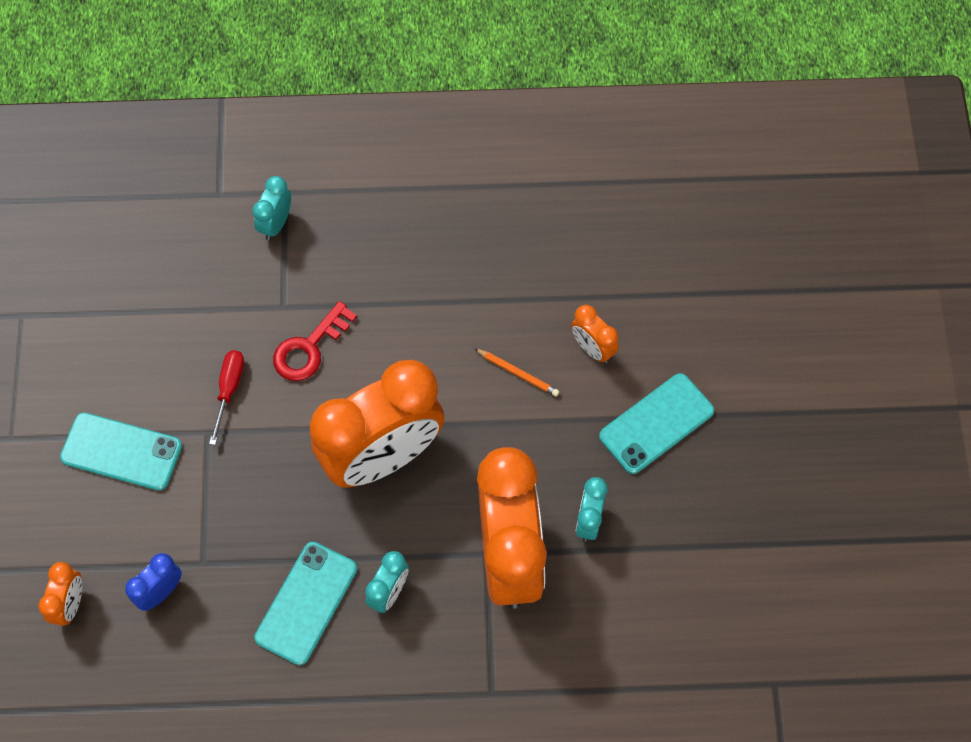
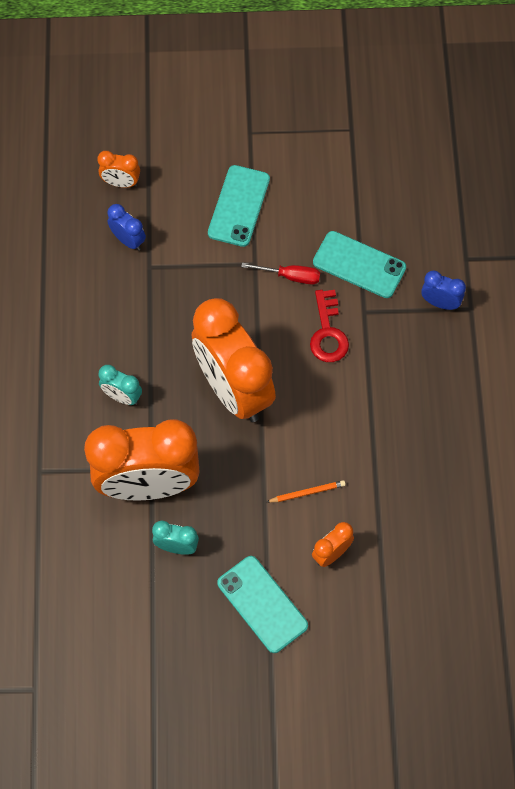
camera: 90 degrees right, 0 degrees up
(276, 224) = (440, 303): turquoise clock -> blue clock
(306, 603) = (116, 339): turquoise phone -> turquoise phone (359, 265)
(309, 348) = (328, 332): red key -> red key turned 135 degrees counterclockwise
(518, 373) = (307, 492): orange pencil -> orange pencil turned 135 degrees counterclockwise

